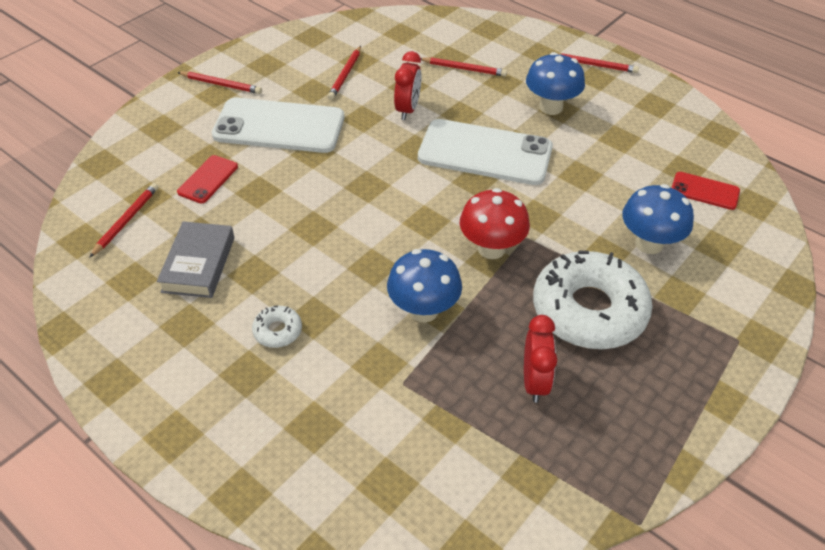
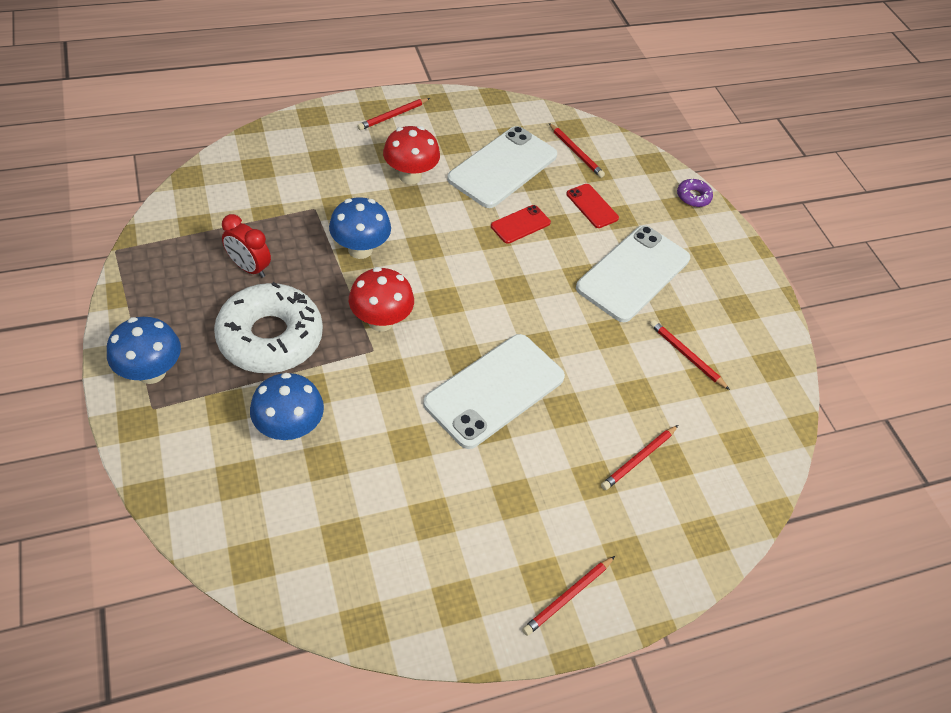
camera: 115 degrees right, 5 degrees up
(138, 123) = (693, 197): none -> purple donut
(198, 264) = (503, 167): grey book -> white phone
(221, 84) = (721, 264): red pencil -> red pencil (393, 116)
(278, 331) = (410, 176): white donut -> red mushroom
(408, 109) = (599, 371): red clock -> none
(551, 107) = (522, 492): blue mushroom -> blue mushroom (151, 372)
(704, 191) = (303, 530): red phone -> red phone (520, 224)

